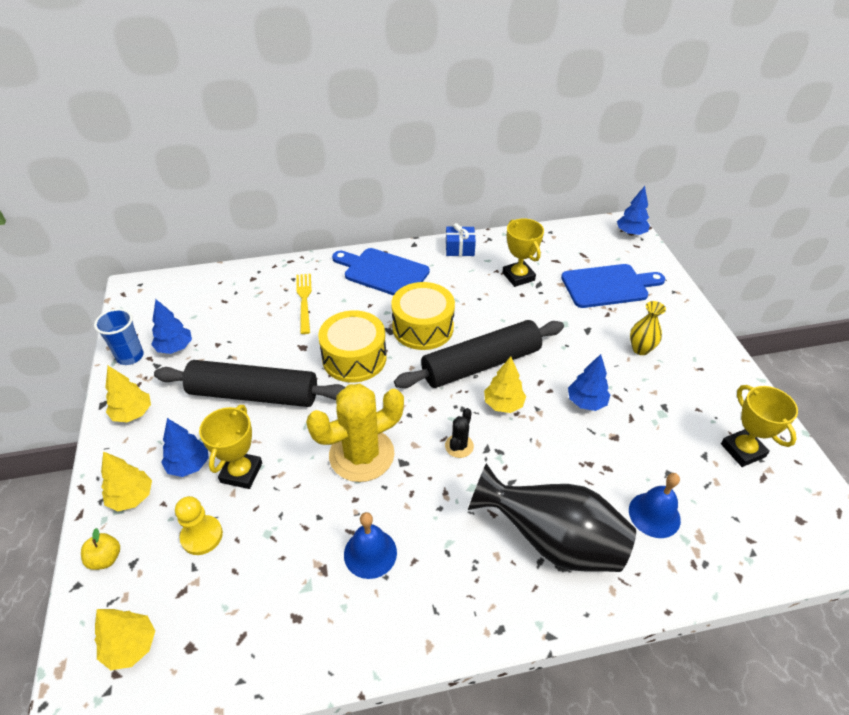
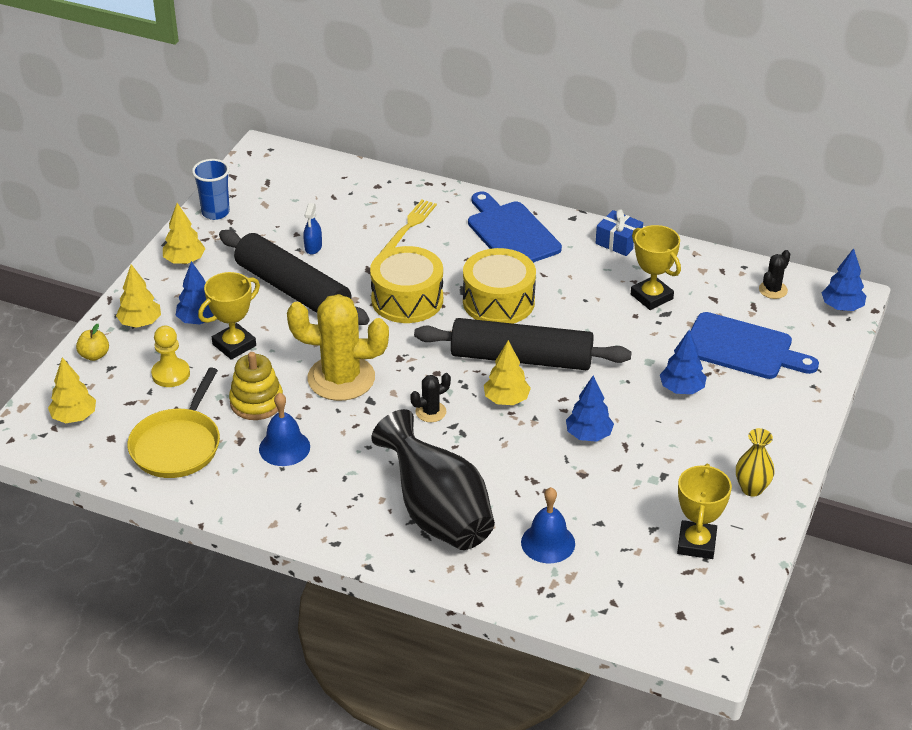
camera: 35 degrees right, 5 degrees down
(175, 348) = (258, 221): blue tree -> blue tree (682, 389)
(241, 349) = (313, 247): none -> blue spray bottle
(267, 613) = (177, 445): none -> yellow pan
(307, 520) = (256, 402): none -> yellow stacking toy
(518, 276) = (651, 297): yellow trophy -> yellow trophy turned 45 degrees counterclockwise
(582, 239) = (773, 290): none -> black cactus
(640, 349) = (702, 419): yellow vase -> yellow vase (751, 488)

